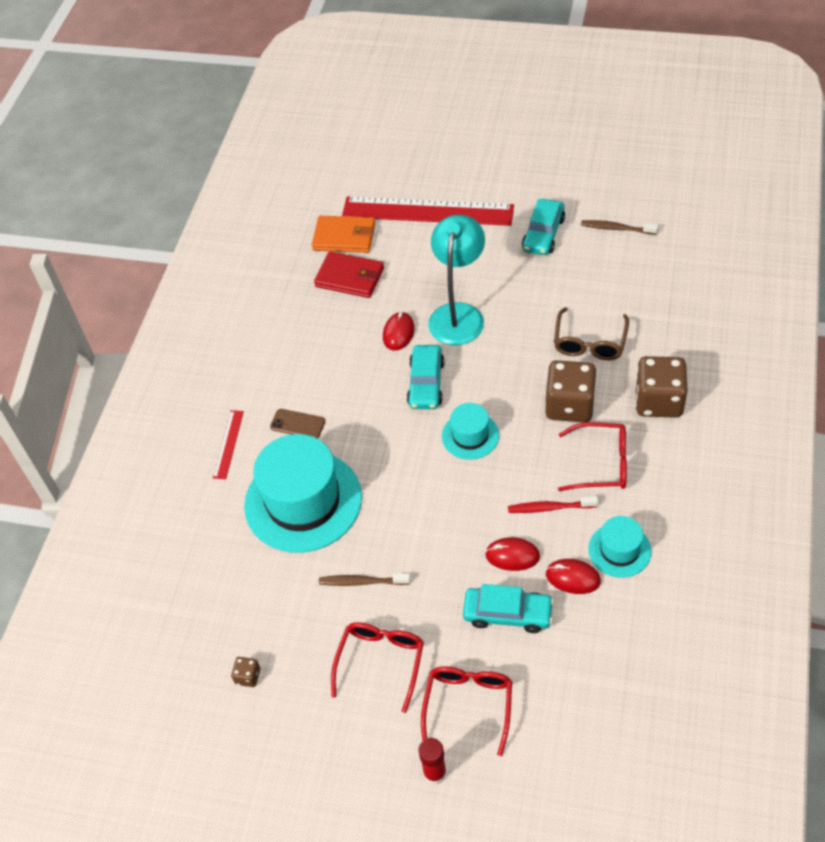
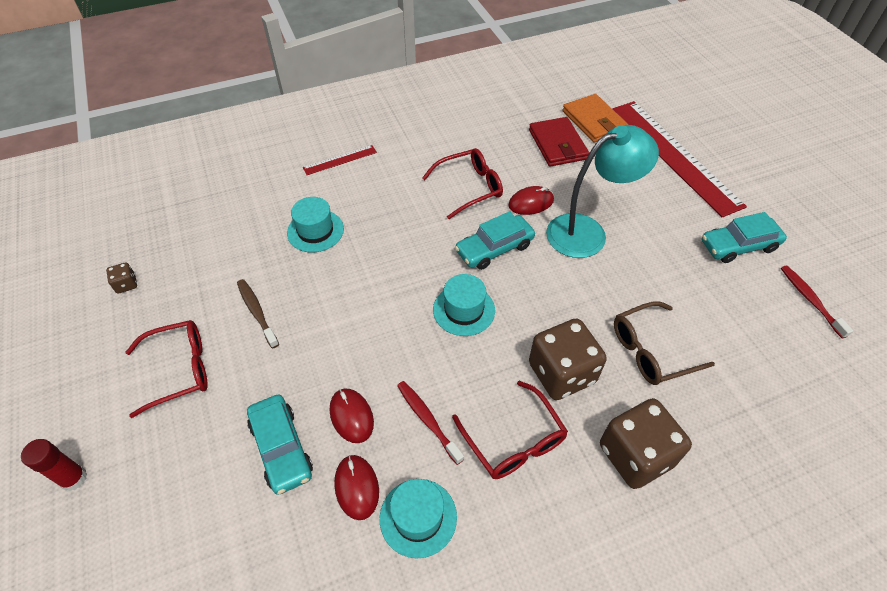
camera: 50 degrees right, 0 degrees up
(298, 424) = (388, 189): brown phone -> none
(303, 501) = (315, 231): turquoise hat -> turquoise hat, size x0.50
(468, 705) = (161, 468): red glasses -> red glasses (470, 187)
(617, 228) = (810, 300): brown toothbrush -> red toothbrush

